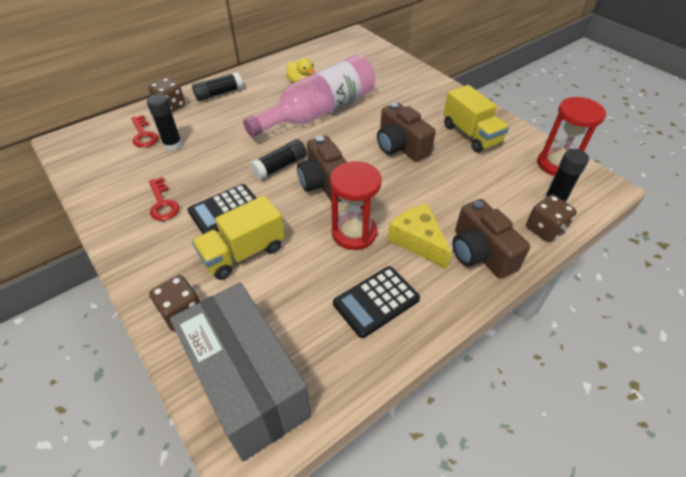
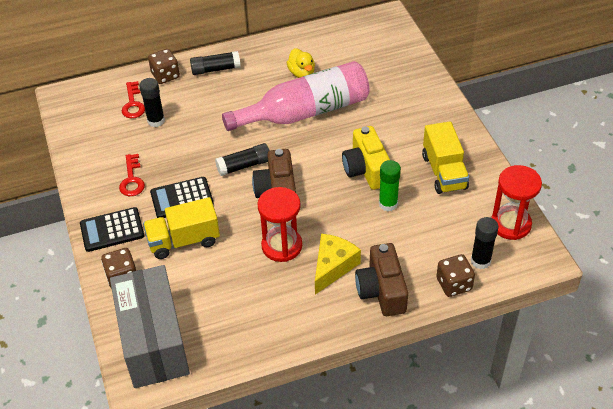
camera: 20 degrees right, 0 degrees up
(376, 301) = (273, 308): black calculator -> black calculator (112, 230)
(401, 146) = (366, 169): brown camera -> yellow camera
(418, 241) = (333, 266): yellow cheese -> yellow cheese turned 45 degrees clockwise
(437, 171) = (388, 204): none -> green glue stick

